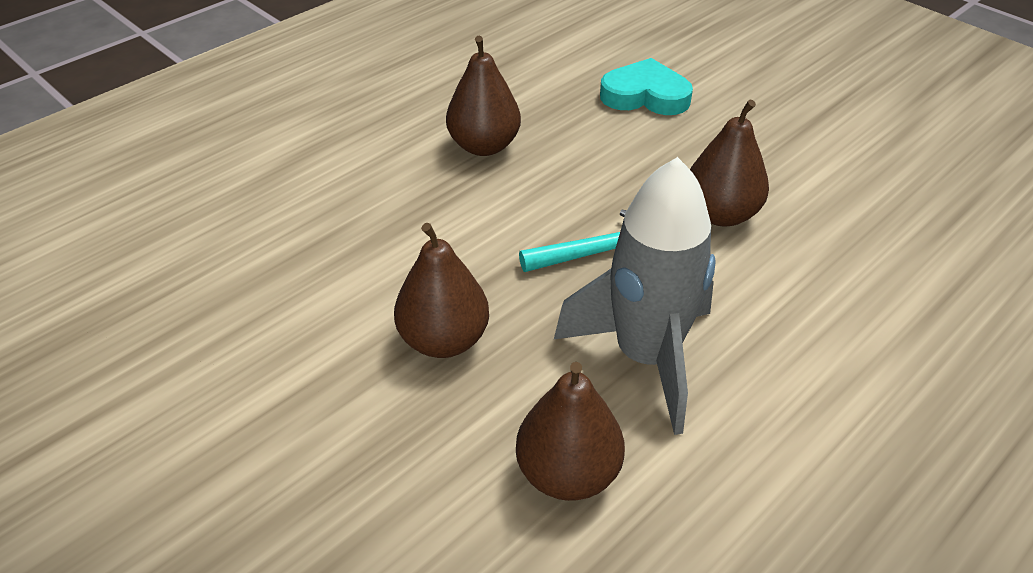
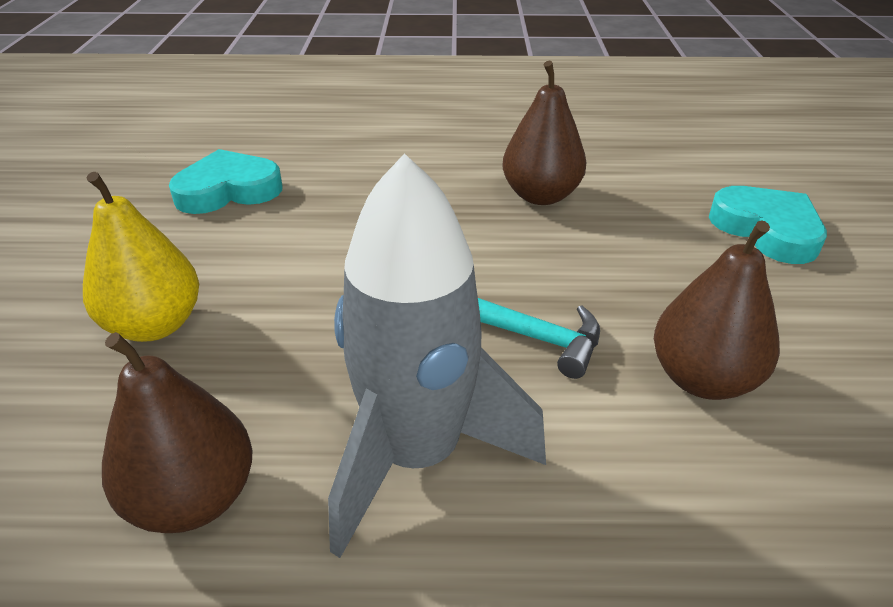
camera: 45 degrees right, 5 degrees down
(230, 283) = (228, 190): none -> turquoise heart
(362, 413) = (155, 325): none -> yellow pear
(444, 340) = (285, 315): brown pear -> none

